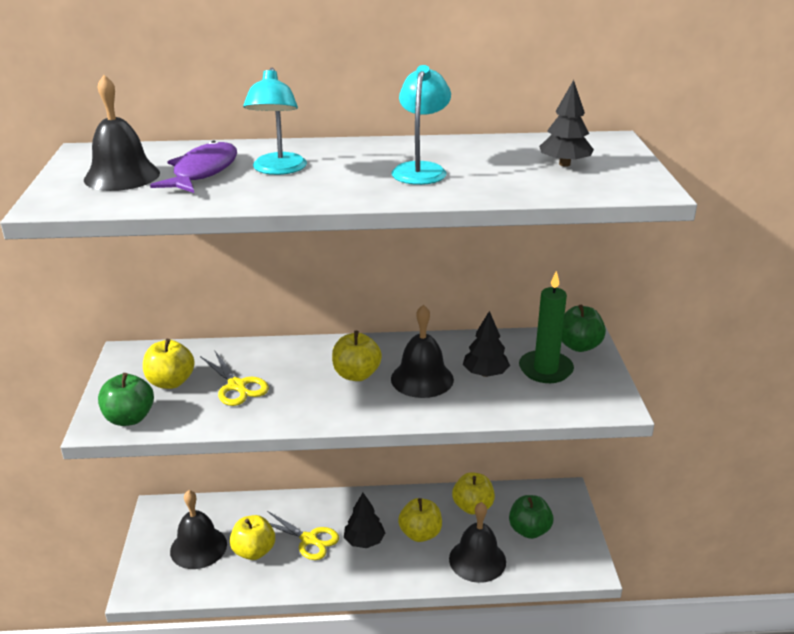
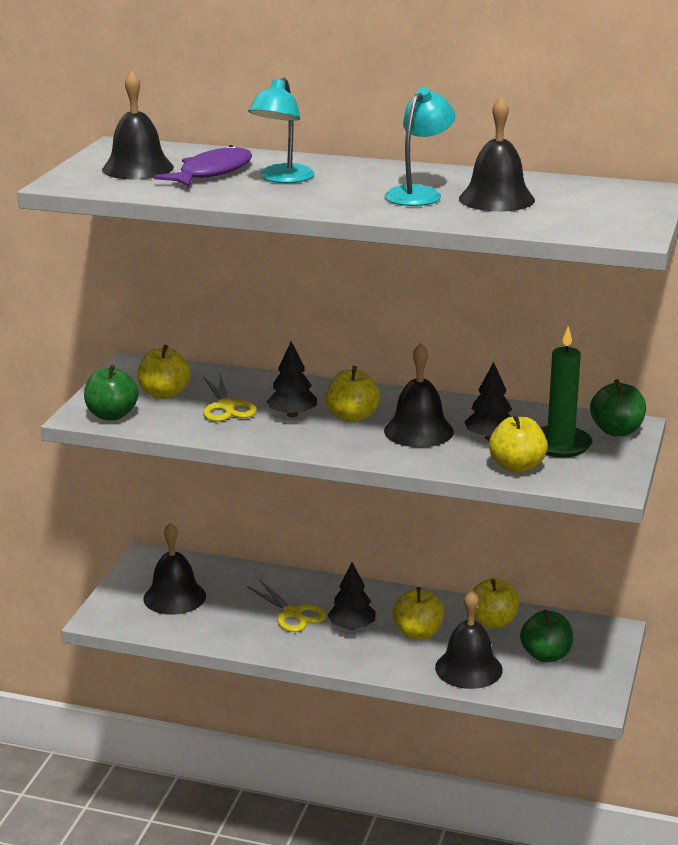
camera: 20 degrees right, 5 degrees down
(254, 551) = (230, 611): yellow apple -> yellow apple (517, 466)
(495, 166) = (496, 199): none -> black bell
(564, 164) = (570, 205): black tree -> black tree (292, 415)

